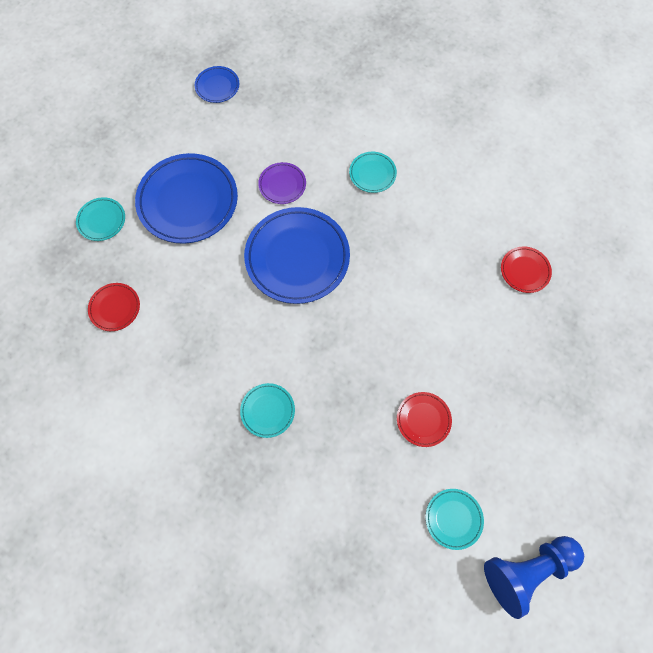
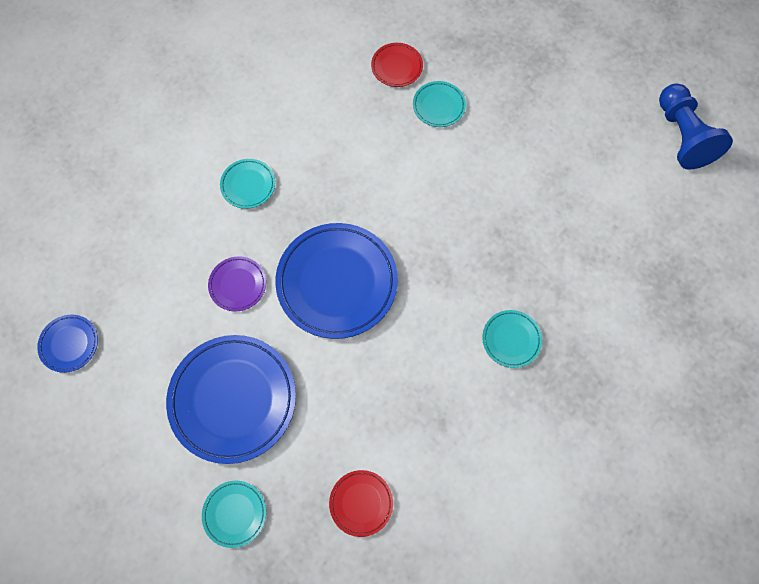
camera: 80 degrees left, 0 degrees up
(423, 419) = (538, 191): red plate -> none
(453, 518) = (634, 185): turquoise plate -> turquoise plate (438, 106)

